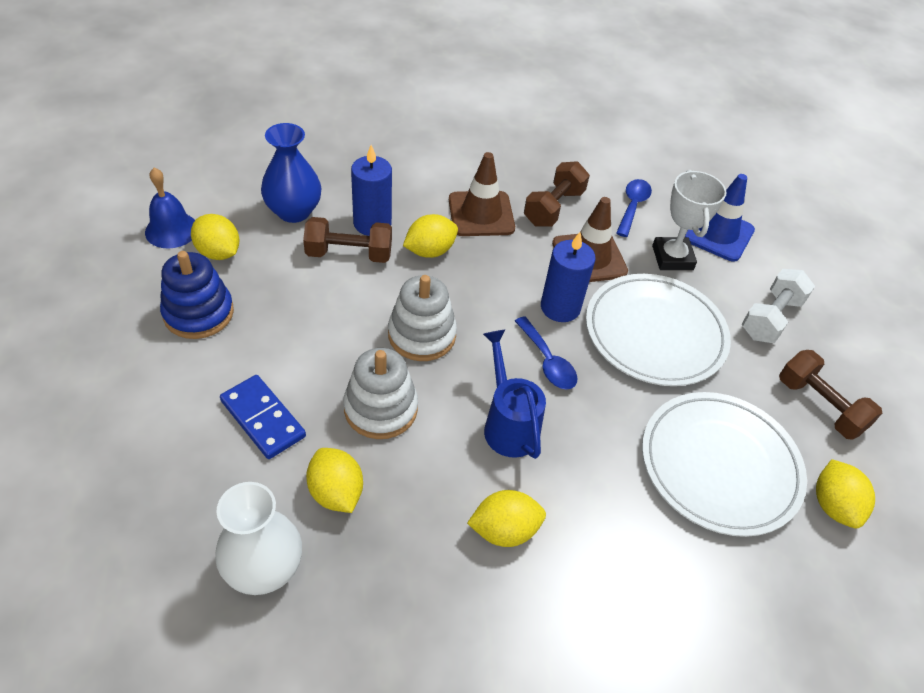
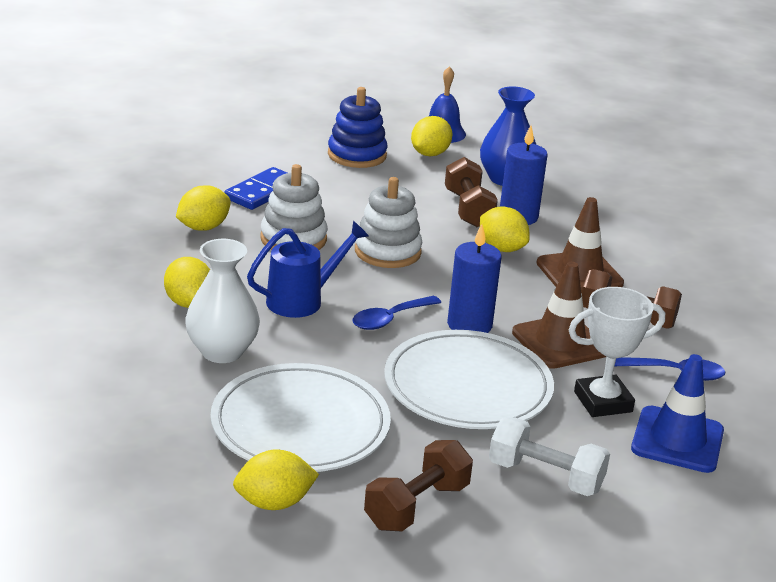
camera: 80 degrees right, 20 degrees down
(264, 568) = (131, 207): white vase -> white vase (222, 351)

